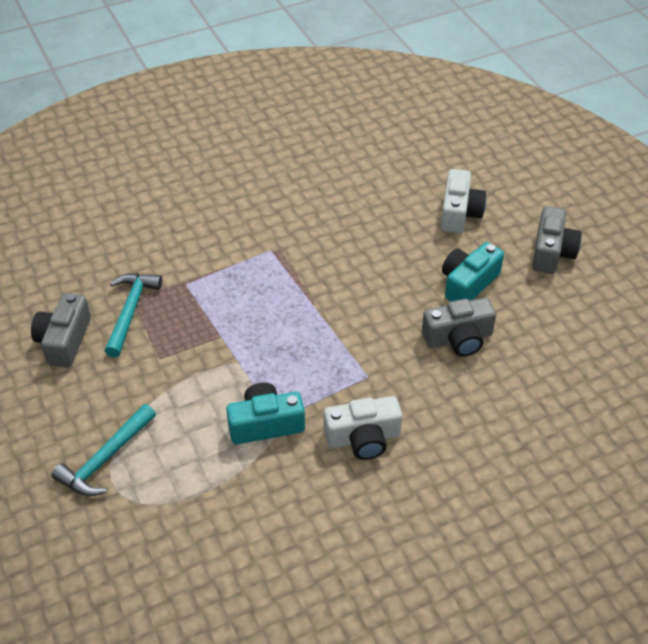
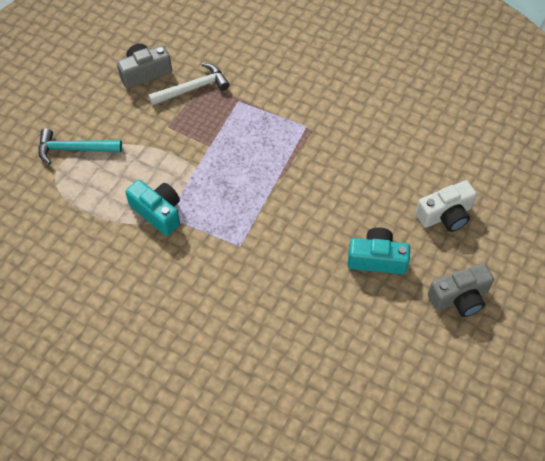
camera: 55 degrees right, 10 degrees up
(130, 311) = (193, 88): turquoise hammer -> white hammer
(363, 438) = (186, 272): white camera -> none
(458, 338) = (318, 281): grey camera -> none

